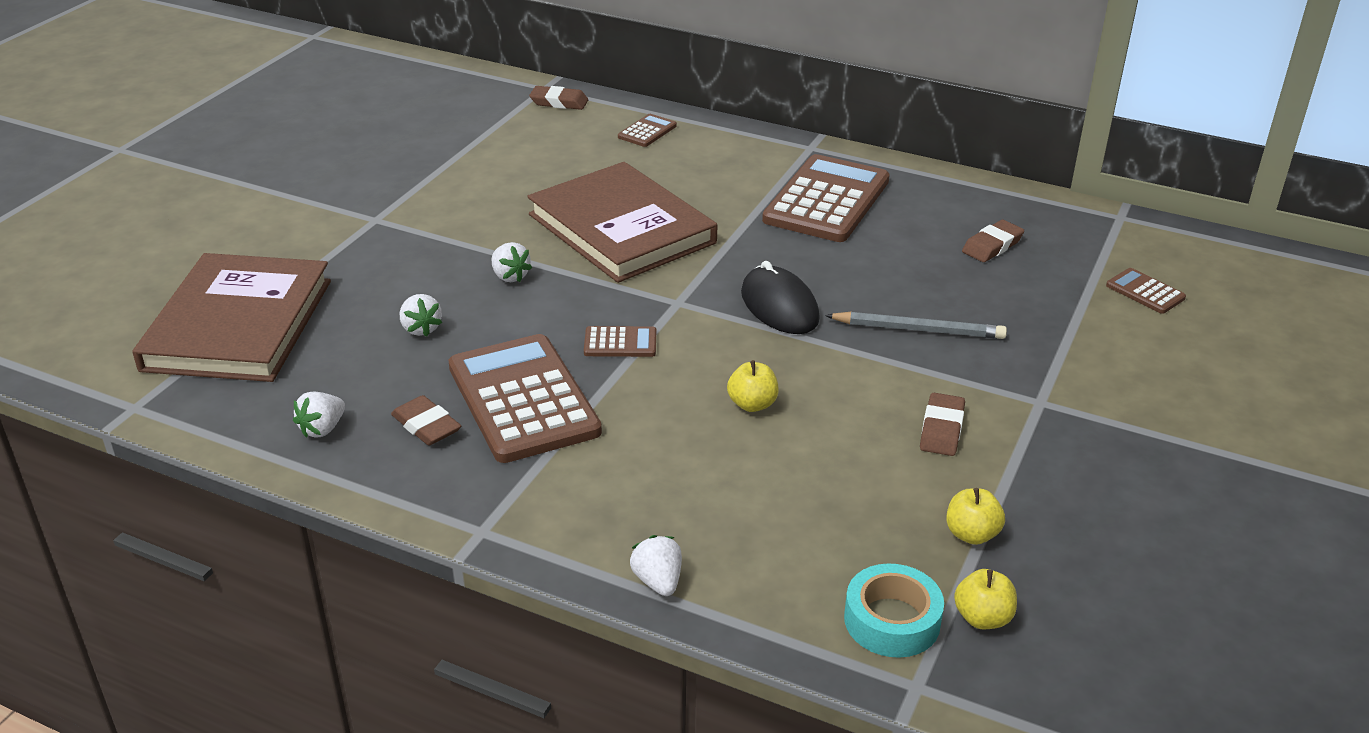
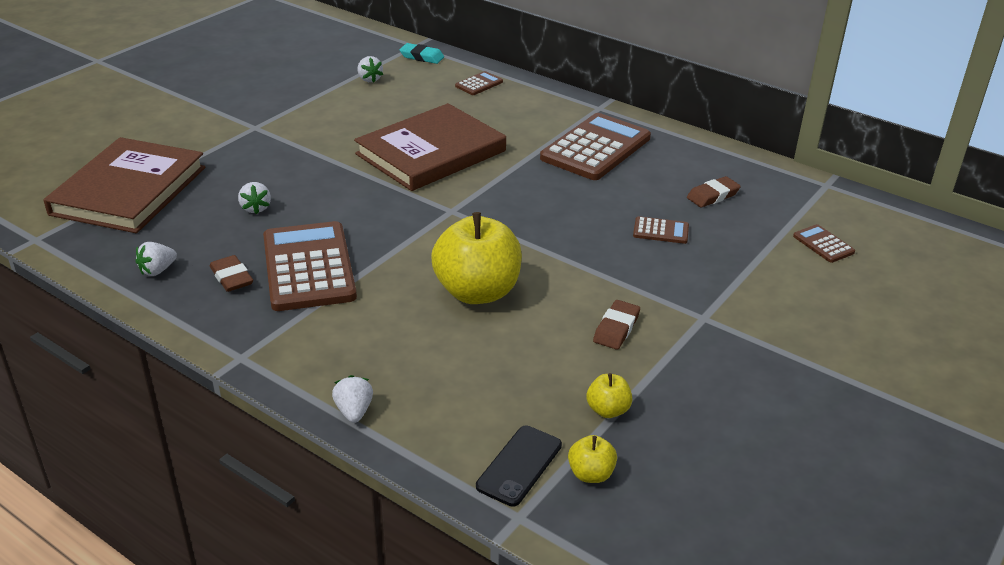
camera: 10 degrees right, 0 degrees up
(510, 276) = (335, 178): white strawberry -> white strawberry (369, 79)
(559, 102) = (422, 57): brown eraser -> turquoise eraser
(620, 343) = (396, 235): brown calculator -> brown calculator (661, 231)
(621, 229) = (431, 153): brown book -> brown book turned 75 degrees clockwise
(752, 404) = (477, 292): yellow apple -> yellow apple, size x2.25
(779, 306) = (527, 222): black mouse -> none
(892, 620) = (519, 465): turquoise tape -> black phone
(918, 329) = (628, 252): grey pencil -> none

